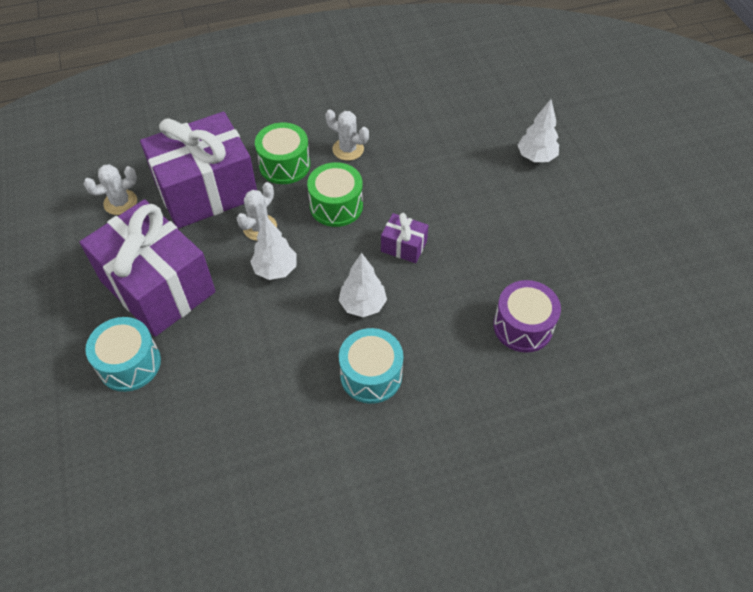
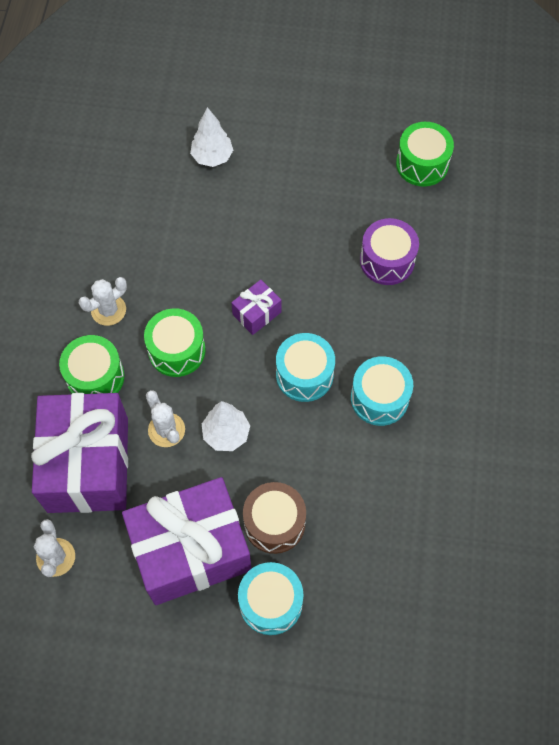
camera: 65 degrees left, 10 degrees up
(206, 337) = (274, 523): none -> brown drum
(363, 305) = (304, 375): white tree -> turquoise drum
(653, 316) = (422, 164): none -> green drum

